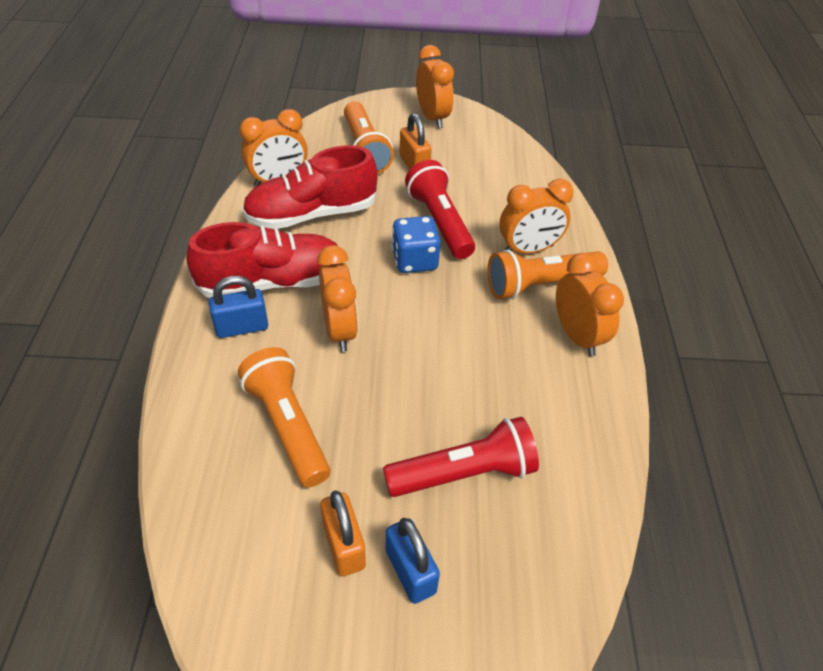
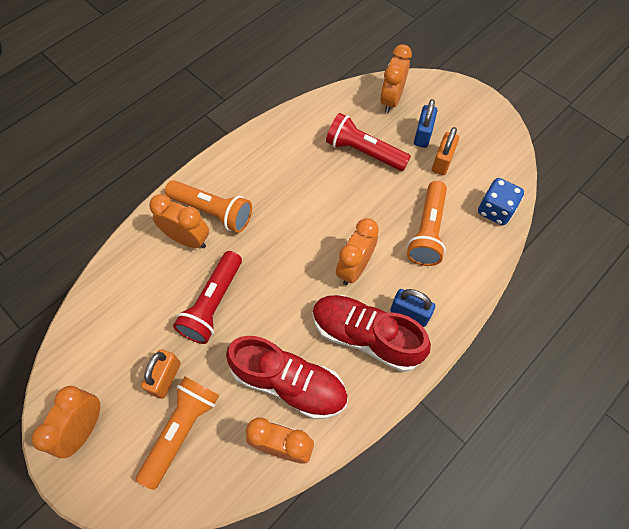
camera: 135 degrees left, 15 degrees up
(414, 260) = (262, 284): blue dice -> blue dice (495, 210)
(577, 336) = (234, 170): orange clock -> orange clock (391, 100)

